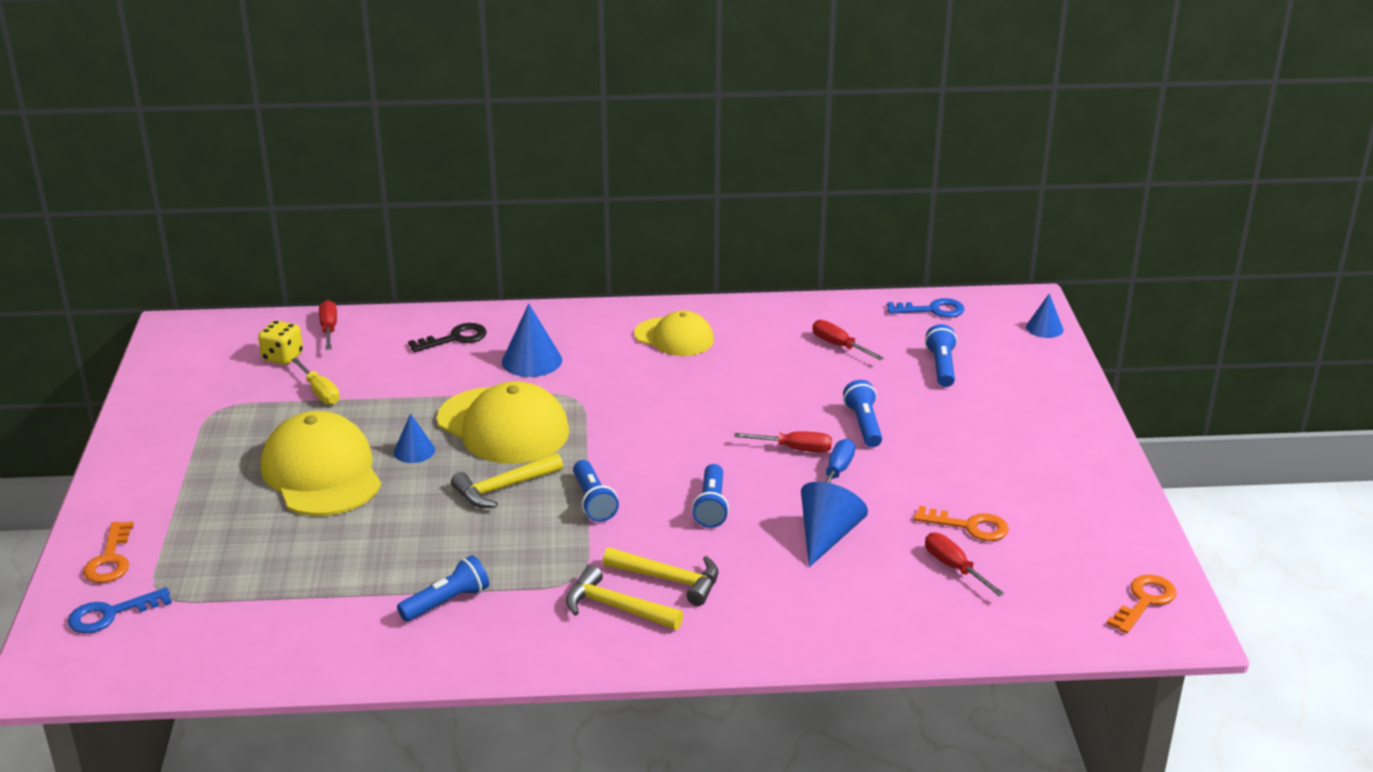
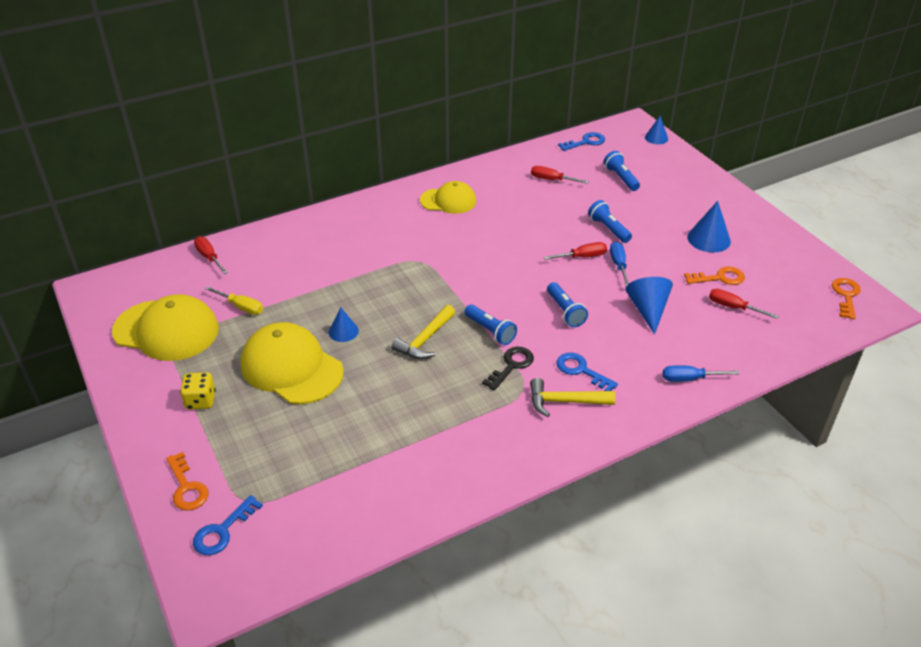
camera: 25 degrees left, 10 degrees up
(282, 357) = (192, 288): yellow dice -> yellow dice (200, 401)
(447, 602) = (455, 436): blue flashlight -> none
(455, 338) = (305, 240): black key -> black key (511, 366)
(503, 426) = (389, 295): yellow cap -> yellow cap (166, 330)
(532, 360) = (370, 242): blue cone -> blue cone (708, 239)
(669, 580) = (581, 371): yellow hammer -> blue key
(808, 633) = (690, 379): none -> blue screwdriver

